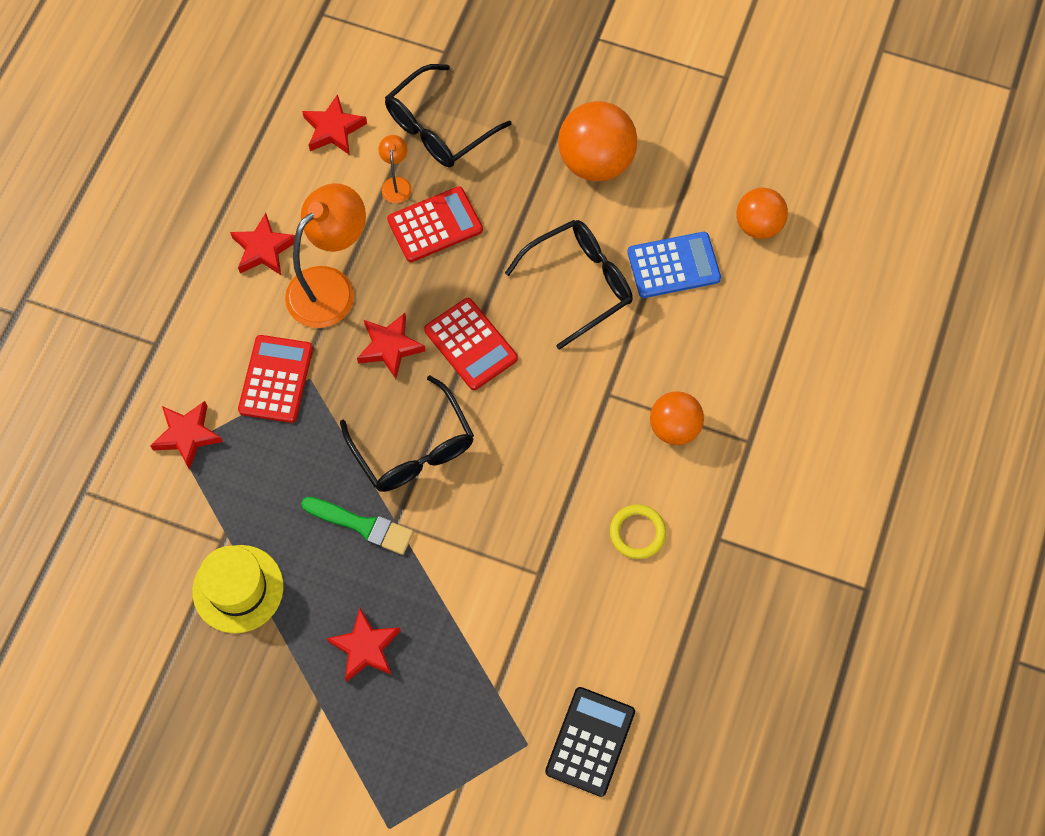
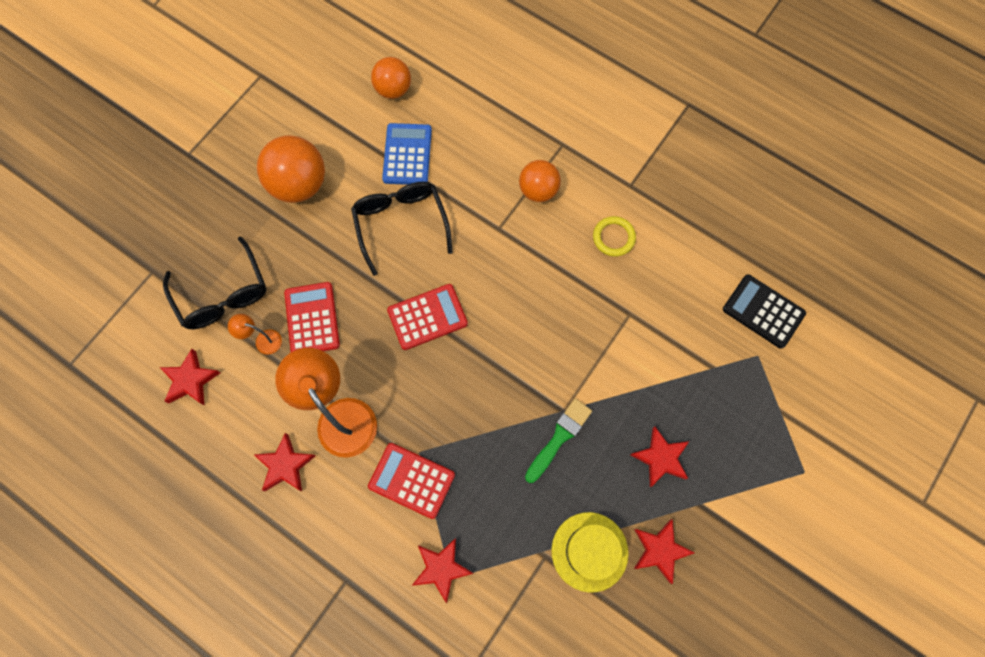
camera: 75 degrees left, 5 degrees up
(390, 347) = (410, 380): red star -> red star (659, 550)
(413, 449) = (504, 382): black glasses -> none

